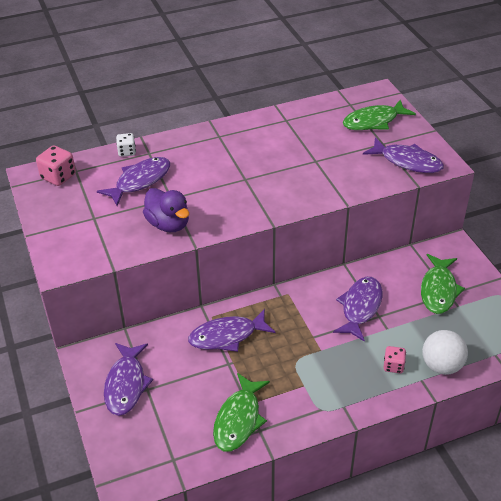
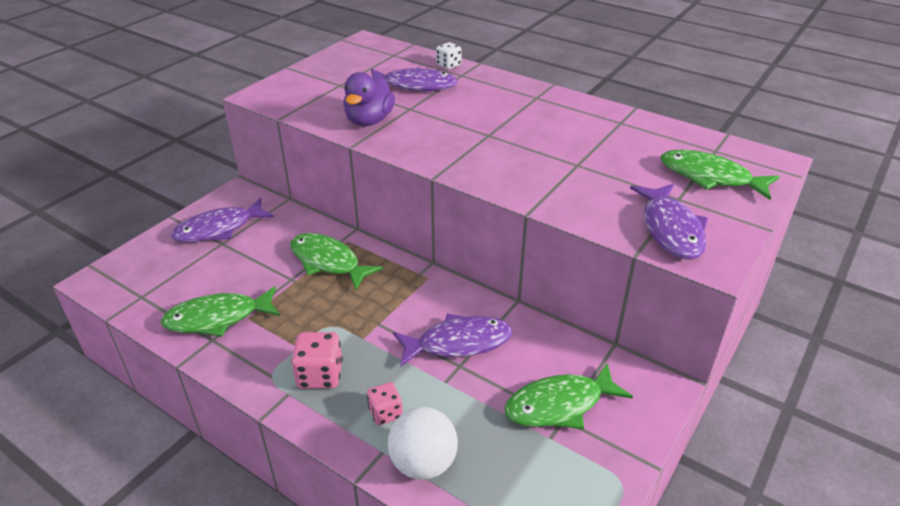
camera: 55 degrees right, 5 degrees down
(58, 177) = (376, 51): pink dice -> pink dice (320, 375)
(227, 336) = (328, 262): purple fish -> green fish

